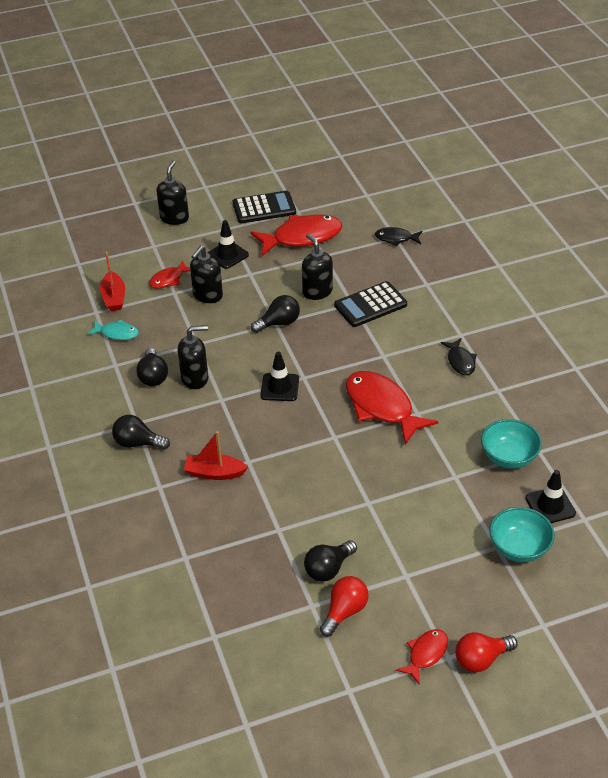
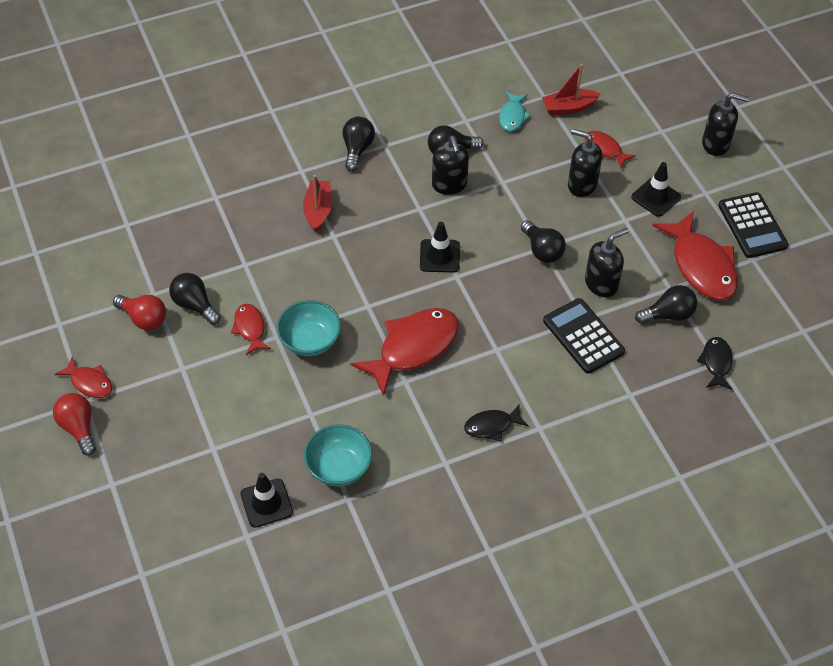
camera: 85 degrees right, 10 degrees up
(350, 258) = (668, 314): none -> black light bulb
(358, 523) = (250, 328): none -> red fish
(519, 548) = (210, 469): turquoise bowl -> turquoise bowl (310, 341)

